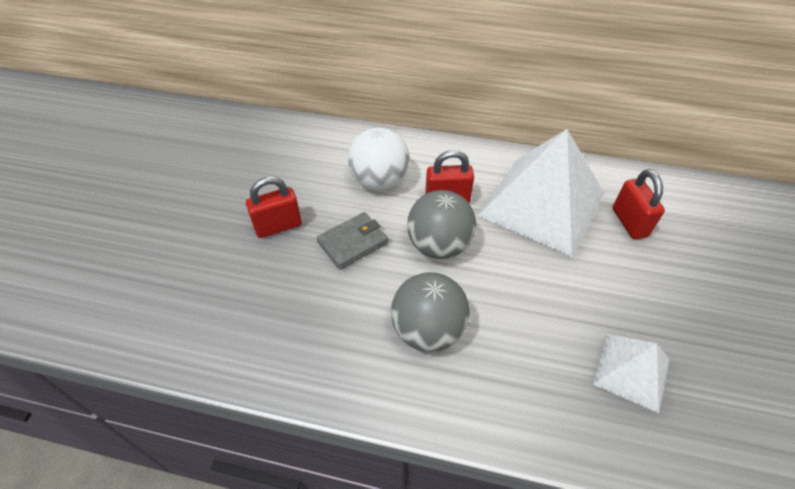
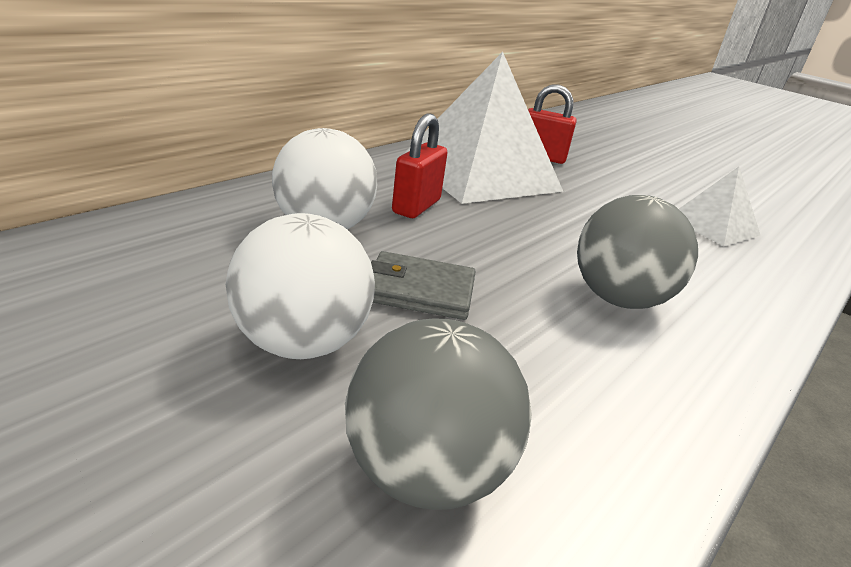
camera: 65 degrees left, 20 degrees down
(278, 226) = (301, 343): red padlock -> white ball
(353, 242) = (419, 290): grey wallet -> grey wallet turned 75 degrees counterclockwise
(439, 245) = (486, 240): grey ball -> grey ball (426, 472)

